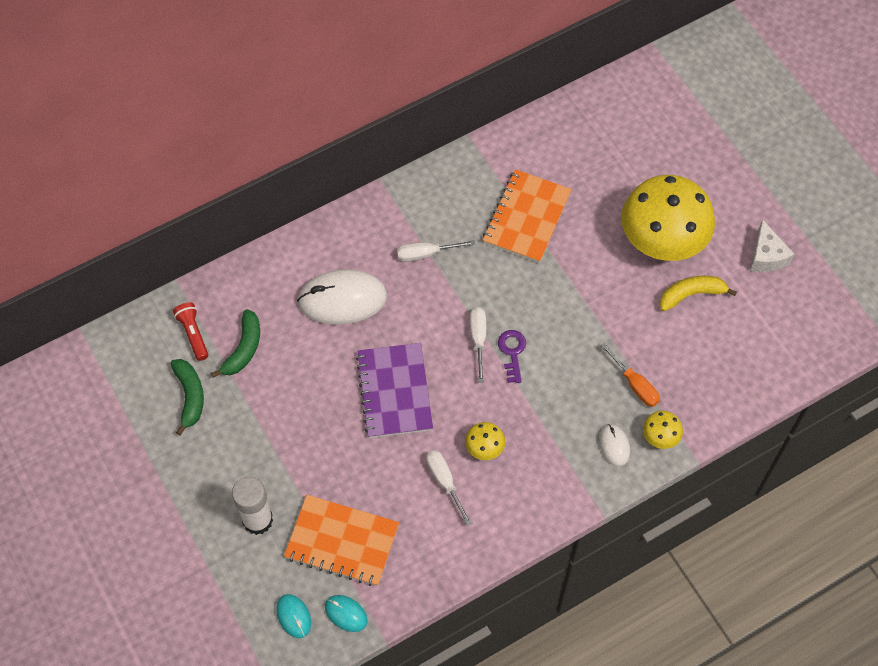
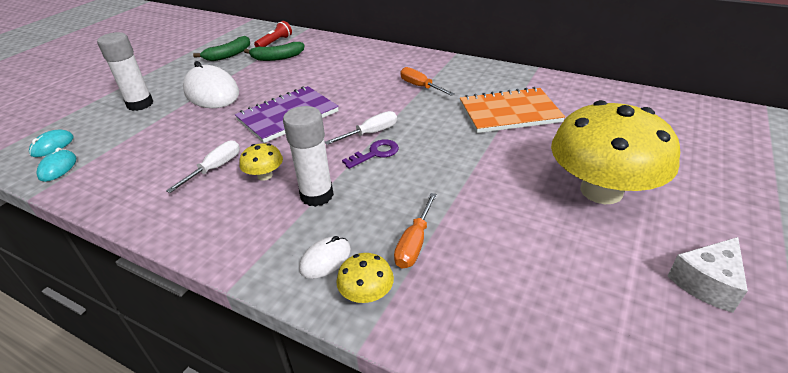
camera: 60 degrees right, 25 degrees down
(342, 299) = (347, 72): white mouse -> white mouse (212, 92)
(342, 541) = (132, 142): orange notebook -> none
(425, 254) = (420, 86): white screwdriver -> orange screwdriver
(539, 420) = (317, 195): none -> white glue stick
(691, 294) = (570, 239): yellow banana -> none

